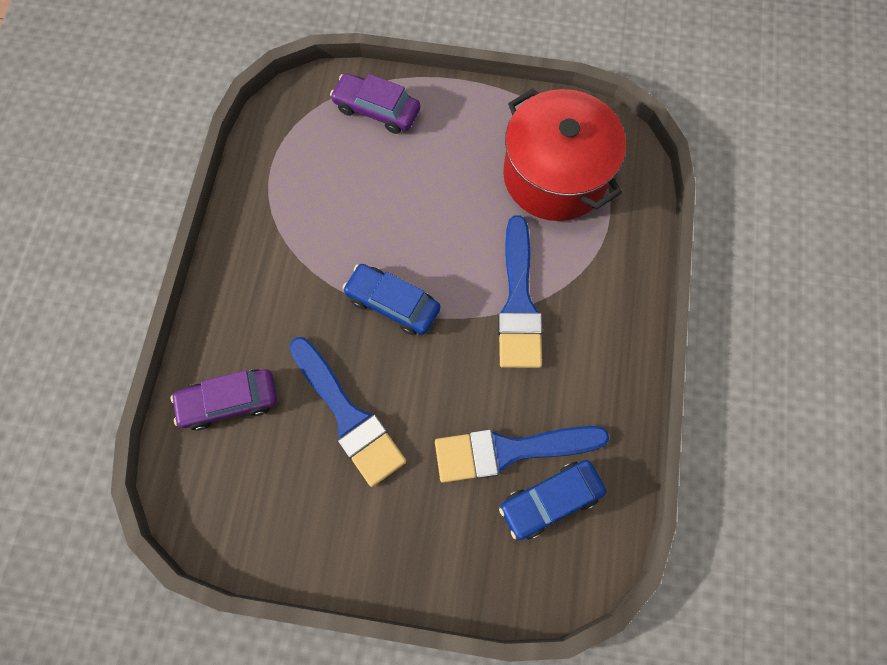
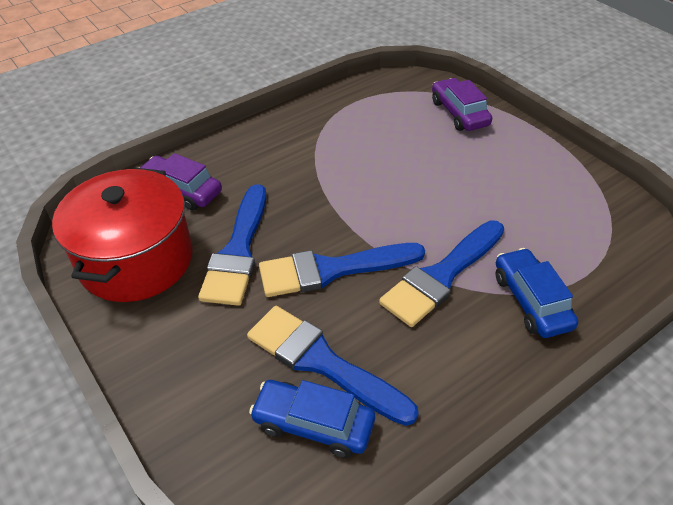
camera: 45 degrees right, 25 degrees down
(392, 303) = (346, 213): blue car -> blue car (531, 301)
(438, 367) = (332, 270): none -> blue brush
(555, 175) = (561, 222): red pot -> red pot (136, 259)

